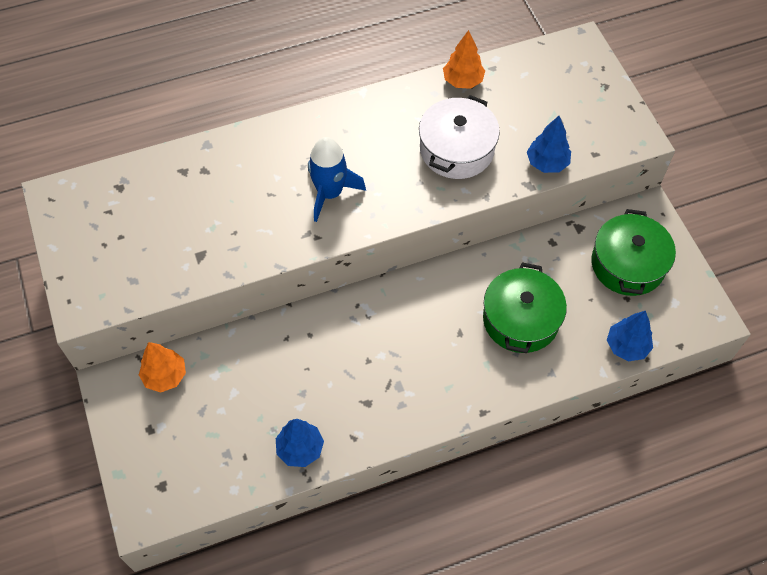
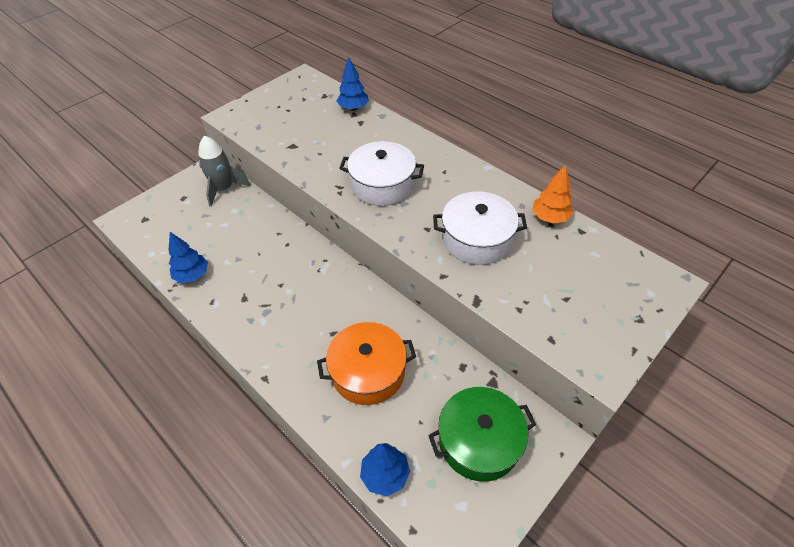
camera: 65 degrees right, 10 degrees down
(165, 376) = (224, 189): orange tree -> grey rocket
(330, 193) = (382, 185): blue rocket -> white pot
(520, 319) = (368, 372): green pot -> orange pot
(547, 163) = (511, 305): blue tree -> blue tree (353, 108)

